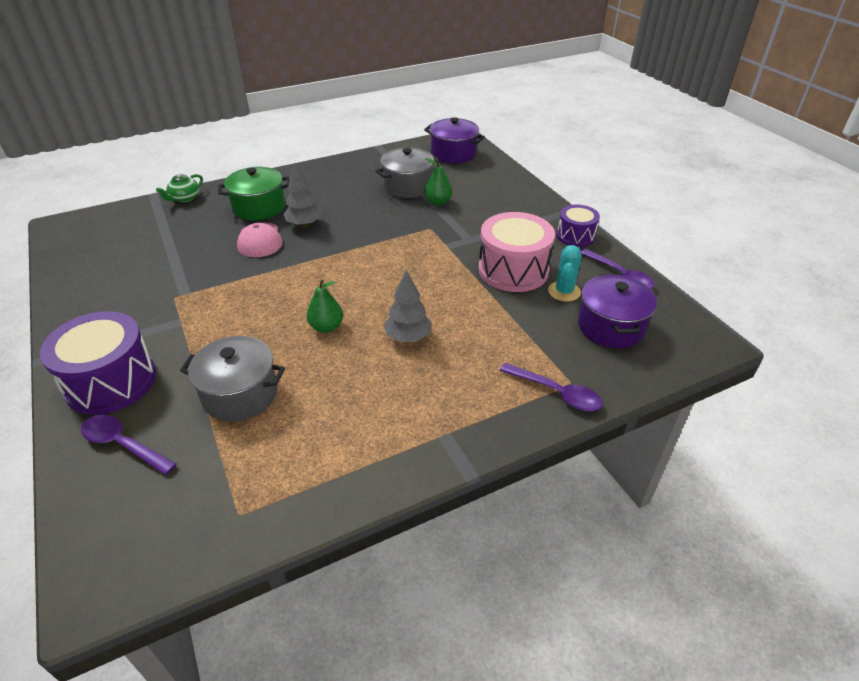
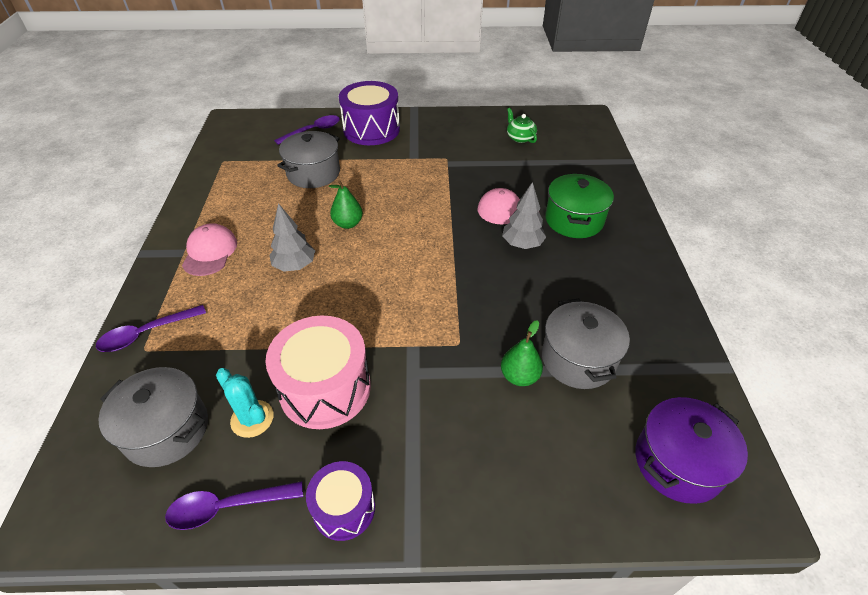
camera: 115 degrees right, 5 degrees up
(184, 198) = (614, 177): green teapot -> green teapot (520, 137)
(430, 411) = (210, 252): none -> pink cap
(610, 326) = (166, 430): purple pot -> grey pot

